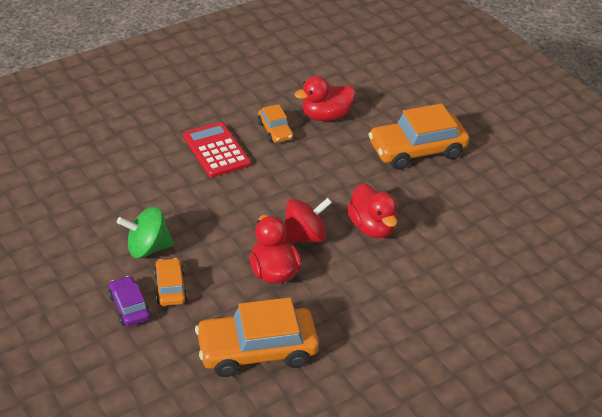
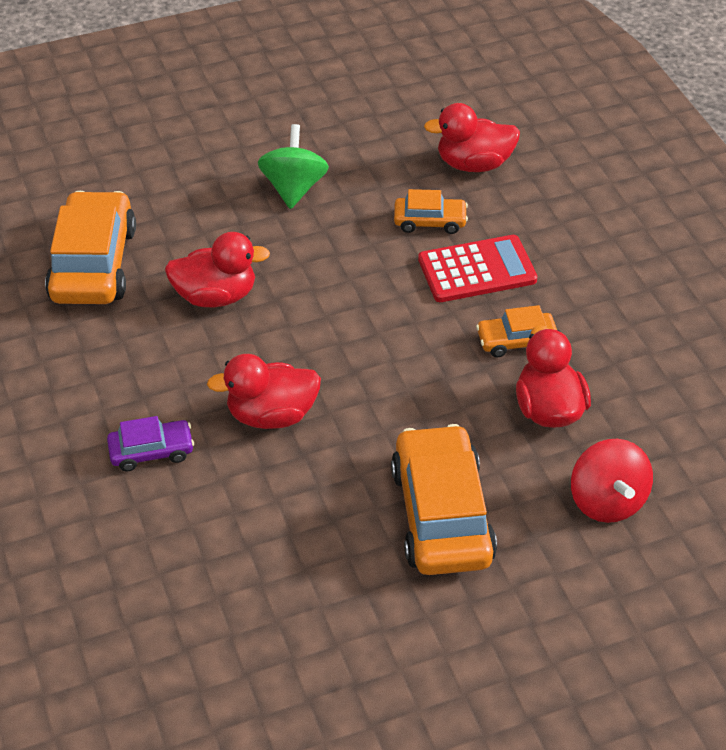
camera: 105 degrees right, 5 degrees up
(107, 159) = (474, 164): none -> red duck
(129, 307) = (201, 167): purple car -> purple car (151, 451)
(170, 288) = (219, 202): orange car -> orange car (430, 221)
(304, 236) = (274, 337): red spinning top -> red spinning top (607, 501)

